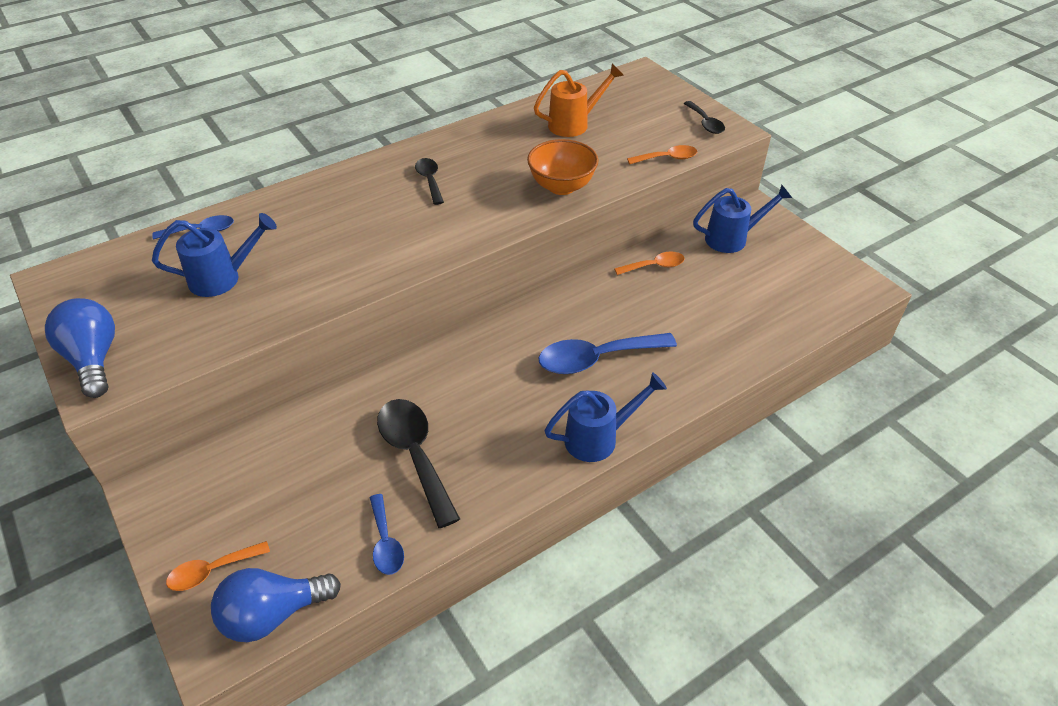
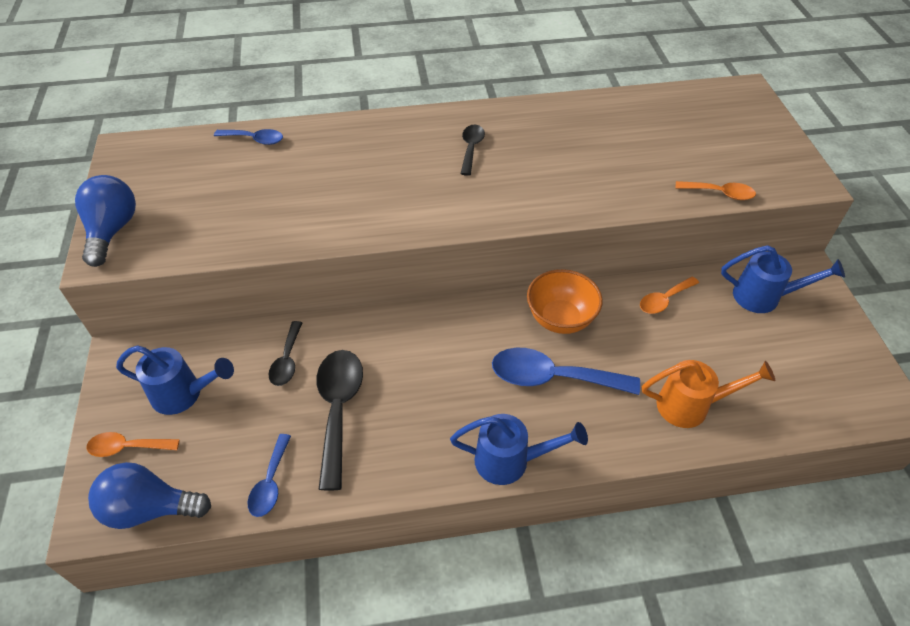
camera: 25 degrees right, 5 degrees up
(223, 278) = (246, 190): blue watering can -> blue watering can (184, 394)
(561, 186) = (592, 192): orange bowl -> orange bowl (560, 319)
(574, 124) = (643, 128): orange watering can -> orange watering can (691, 406)
(654, 266) = (664, 300): orange spoon -> orange spoon turned 135 degrees clockwise
(705, 123) = (784, 165): black spoon -> black spoon (287, 360)

